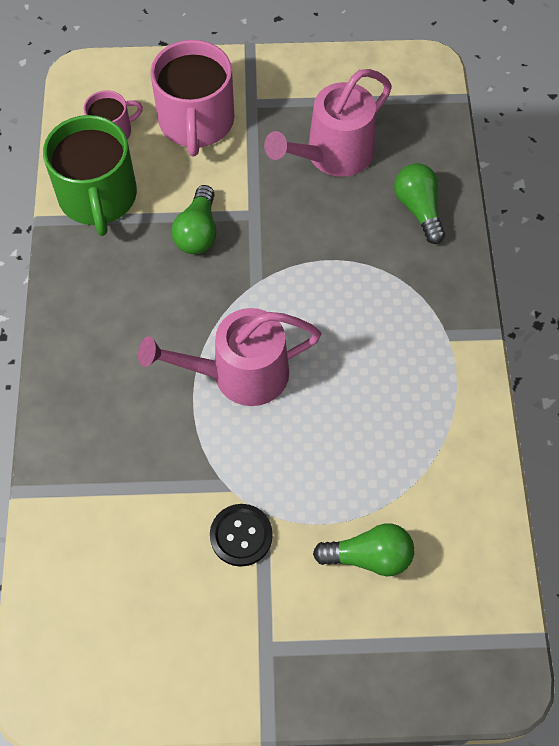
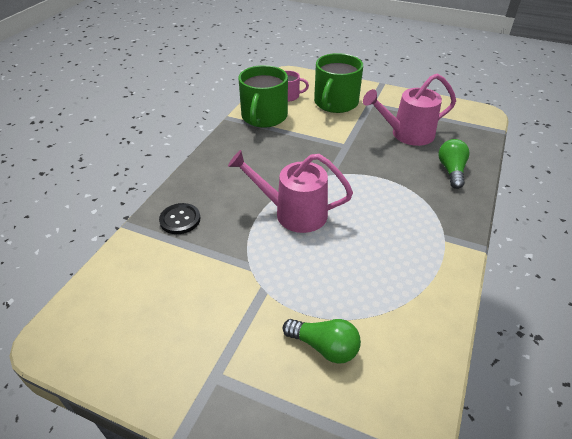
camera: 25 degrees right, 20 degrees down
(196, 122) = (335, 103): pink mug -> green mug
(198, 232) = (309, 144): green light bulb -> none
(241, 535) = (241, 298): black button -> black button (180, 220)

